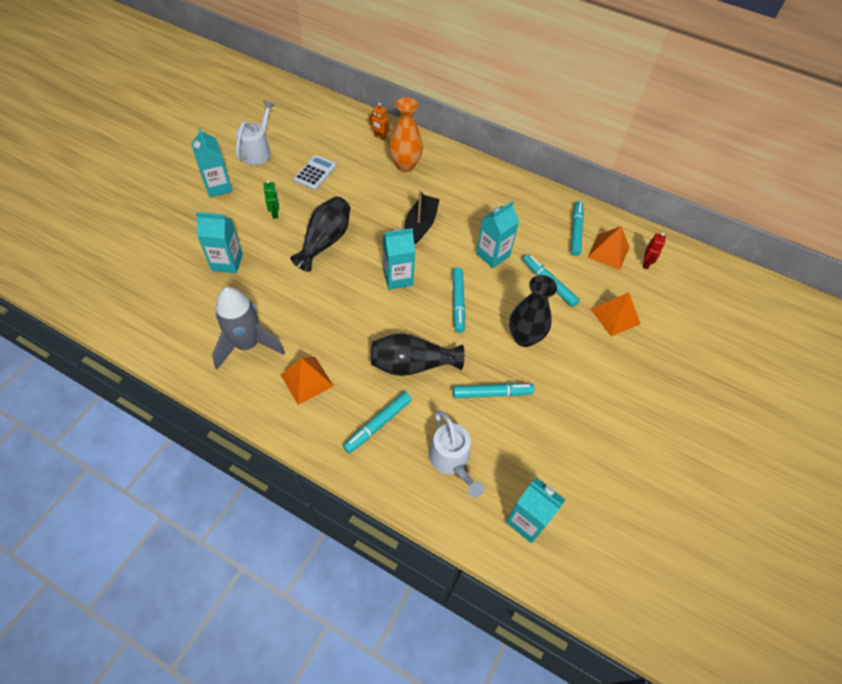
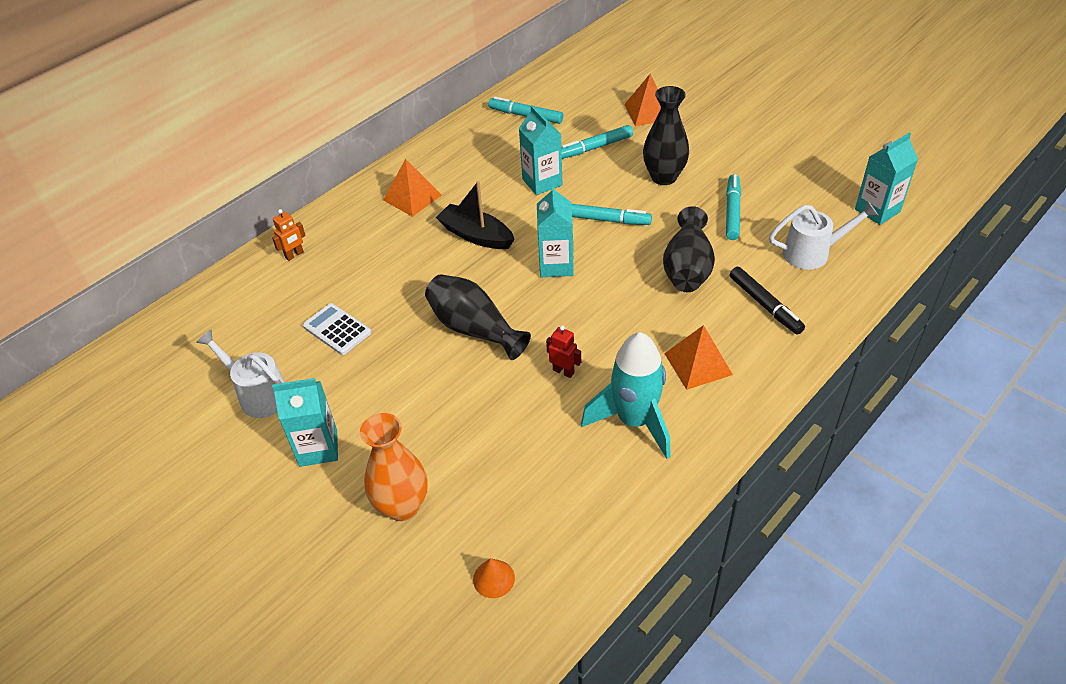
camera: 70 degrees left, 10 degrees down
(123, 286) = (493, 578): none -> orange cone
(227, 262) = (481, 440): turquoise carton -> none
(247, 345) = (634, 421): grey rocket -> turquoise rocket
(275, 213) = (402, 380): green robot -> none
(378, 424) = (765, 305): turquoise marker -> black marker
(405, 165) = (362, 236): orange vase -> orange vase (402, 506)
(608, 252) = (562, 99): orange pyramid -> orange pyramid (412, 197)
(646, 263) = (584, 79): red robot -> red robot (563, 371)

